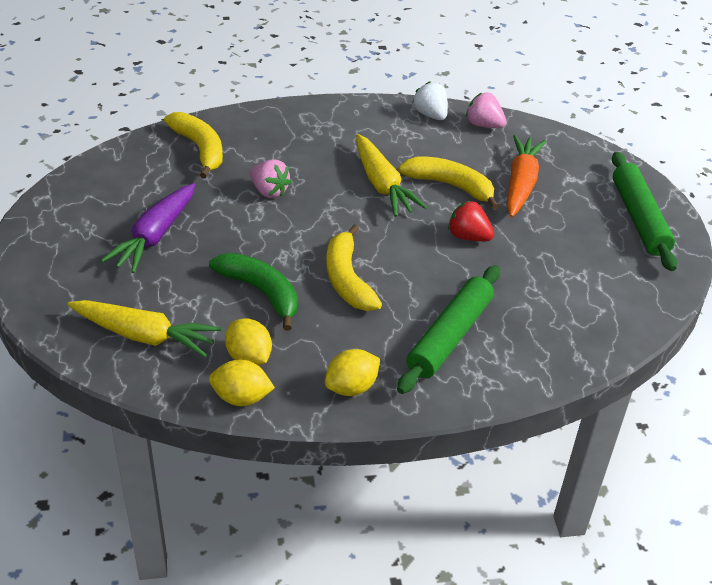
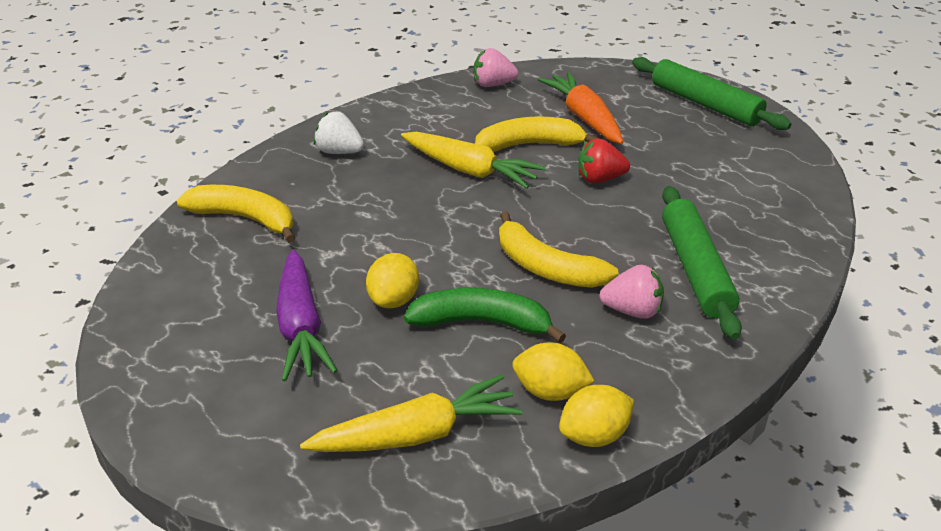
camera: 35 degrees left, 5 degrees down
(269, 191) = (369, 225): pink strawberry -> pink strawberry (632, 311)
(351, 387) = (677, 362): yellow lemon -> yellow lemon (393, 300)
(430, 115) = (436, 95): white strawberry -> white strawberry (339, 152)

